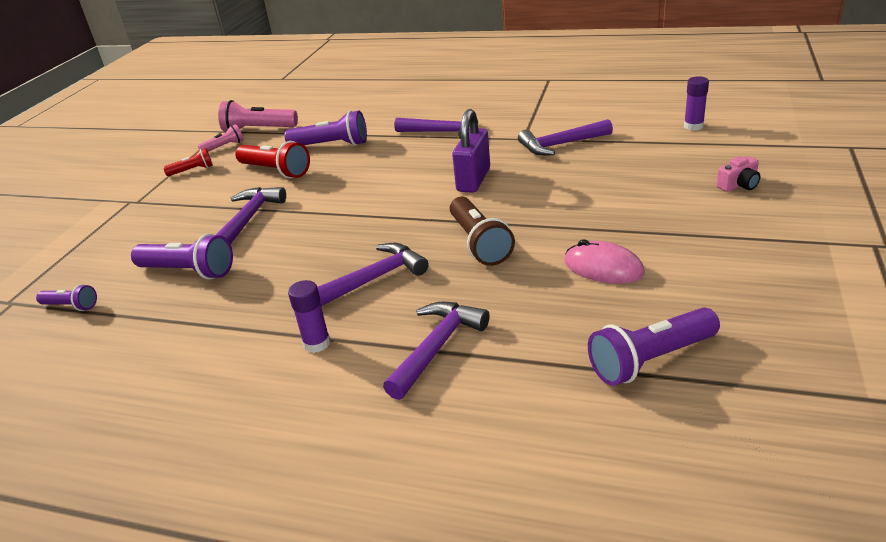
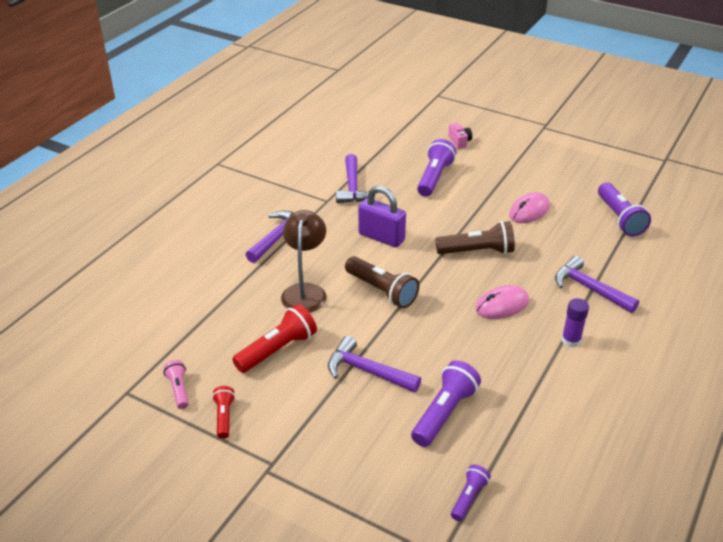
camera: 80 degrees left, 5 degrees up
(258, 130) = (154, 360): pink flashlight -> none
(332, 145) = (247, 307): purple flashlight -> purple flashlight (434, 178)
(362, 163) = (305, 291): none -> brown lamp
(375, 278) = (502, 305): purple hammer -> pink mouse
(376, 200) = (382, 291): none -> brown flashlight
(693, 126) = (368, 131): purple glue stick -> none

